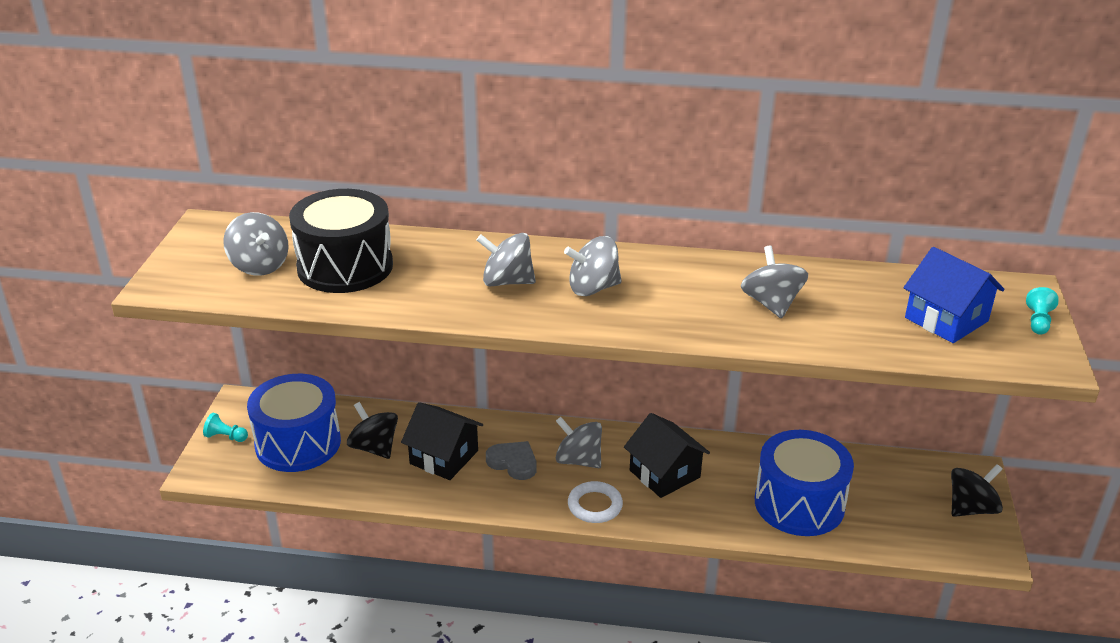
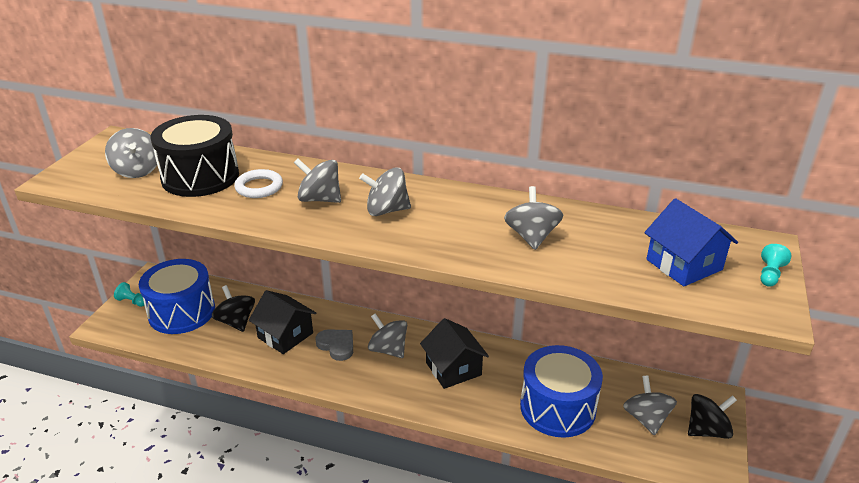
camera: 10 degrees right, 0 degrees up
(595, 505) = (389, 388): white ring -> white ring (259, 187)
(901, 504) = (646, 419): none -> grey spinning top

